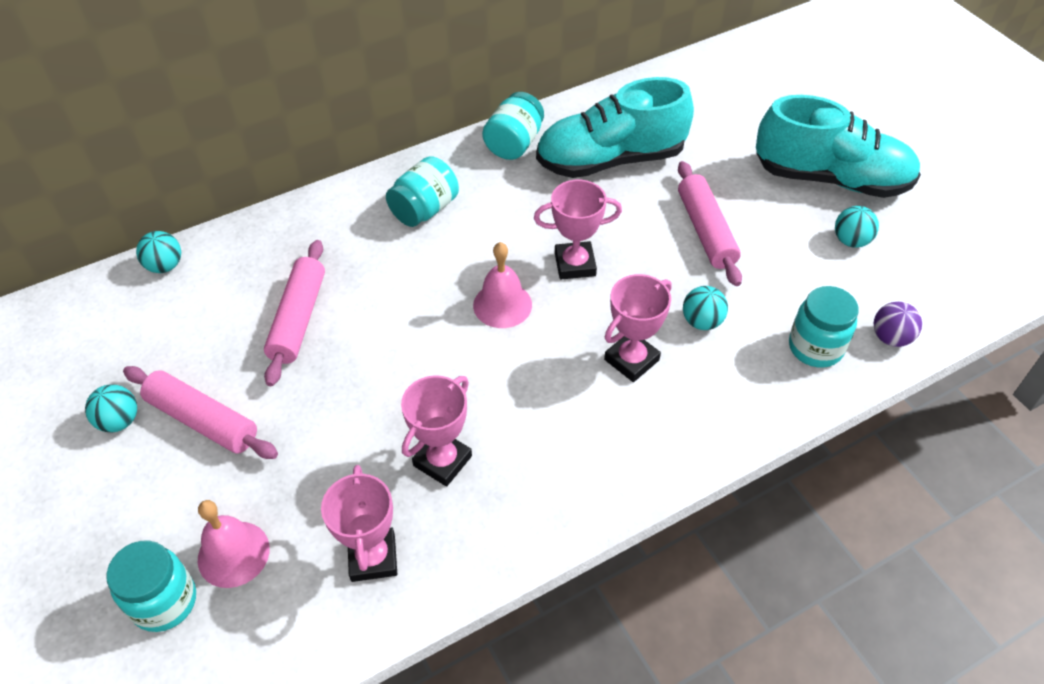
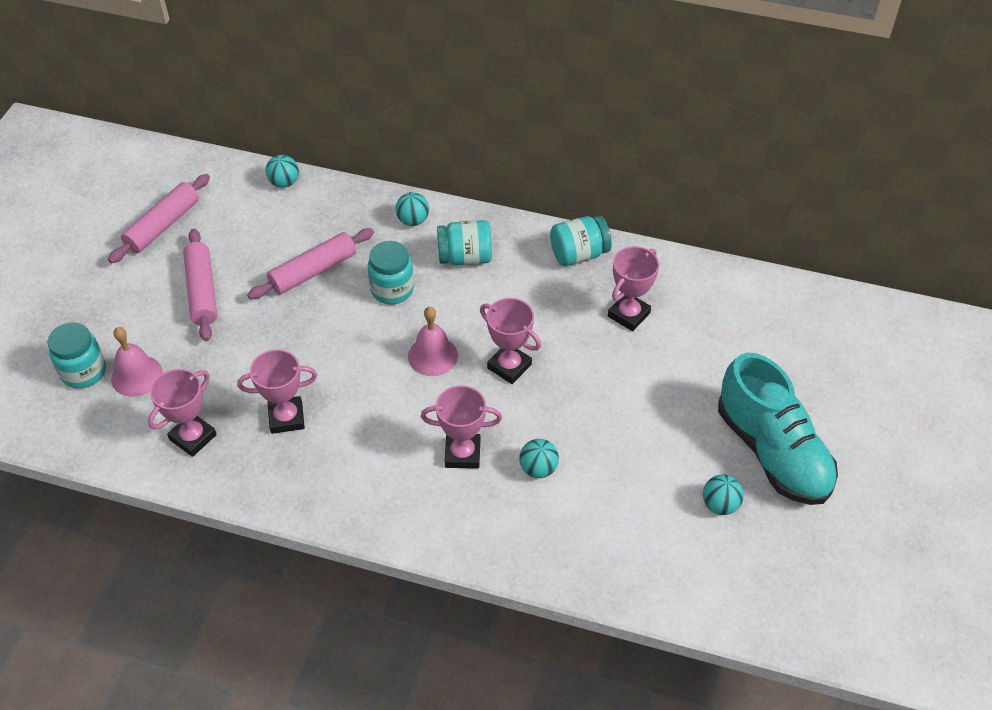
camera: 45 degrees right, 0 degrees up
(119, 421) = (166, 258): turquoise ball -> turquoise ball (413, 220)
(610, 160) = (628, 314): turquoise shoe -> pink trophy
(706, 231) = (625, 414): pink rolling pin -> pink rolling pin (163, 225)
(815, 347) = (588, 548): turquoise jar -> turquoise jar (392, 290)
(890, 337) = (649, 587): purple ball -> none

